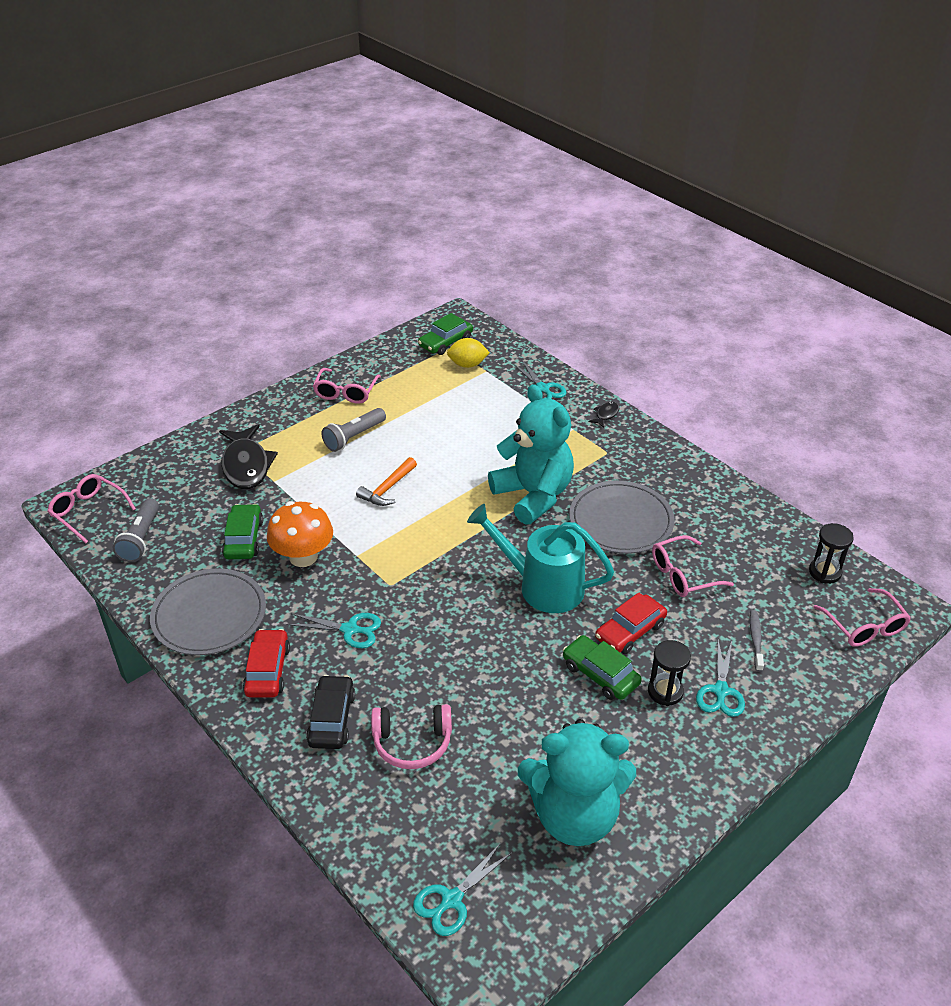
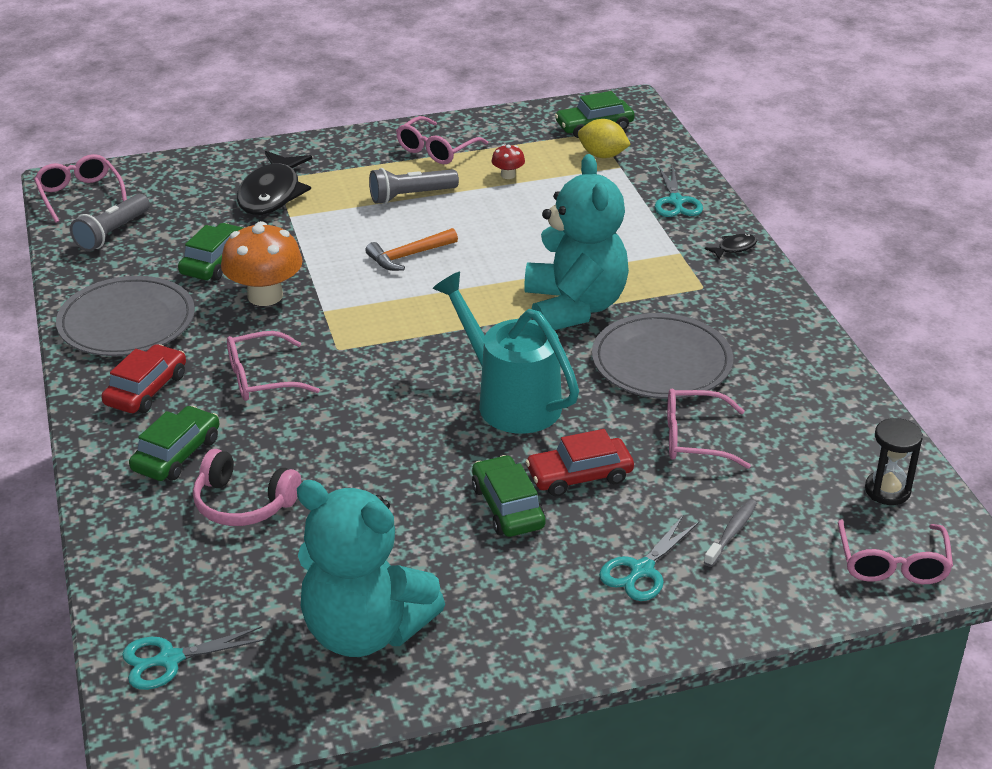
camera: 25 degrees right, 5 degrees down
(332, 719) = (177, 454): black car -> green car
(350, 629) = (261, 378): turquoise scissors -> pink glasses
(412, 399) = (508, 175): none -> red mushroom
(665, 691) = (572, 548): black hourglass -> none

